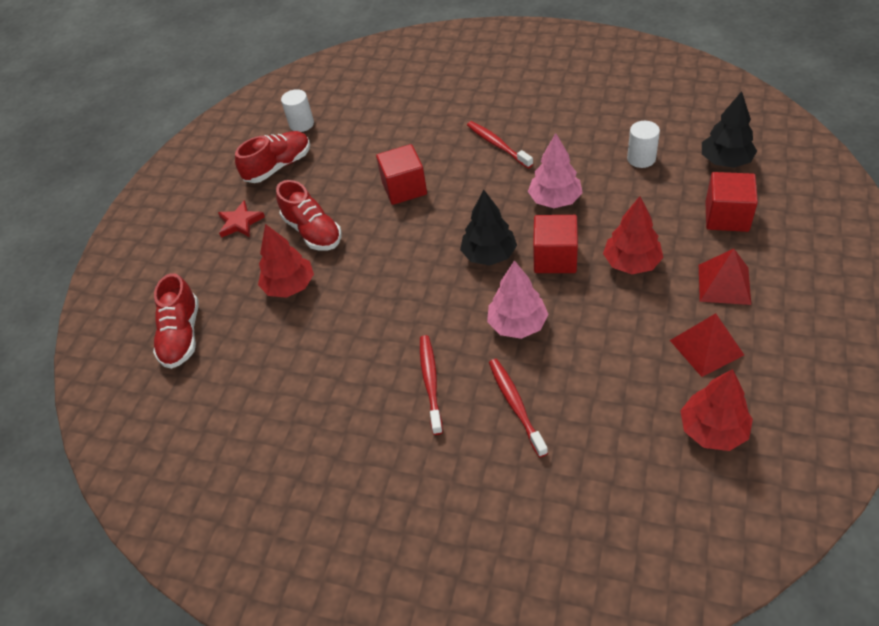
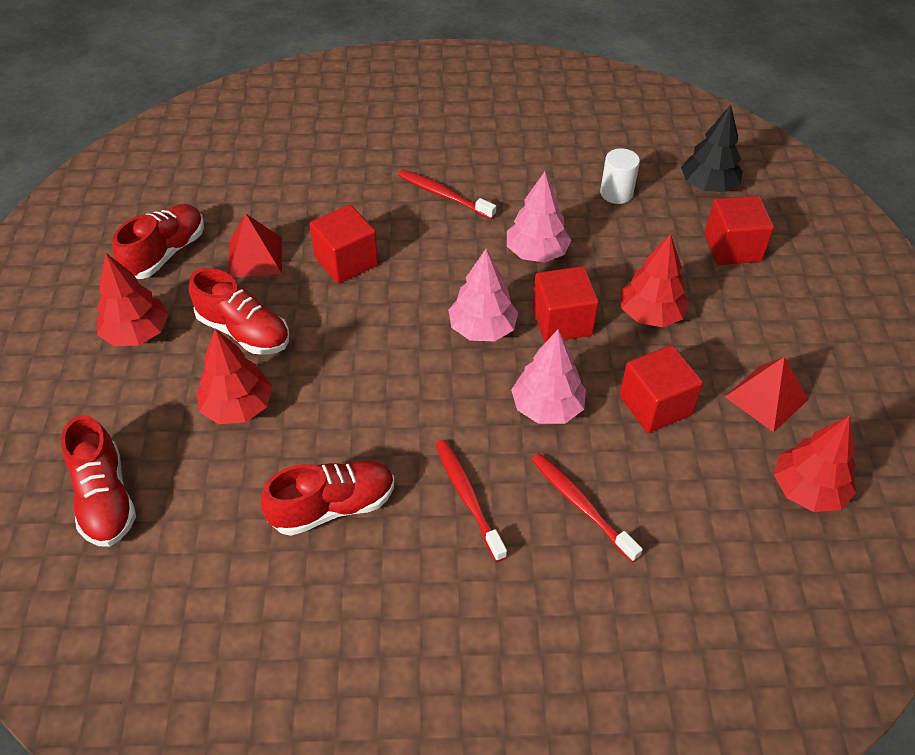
camera: 25 degrees left, 0 degrees up
(240, 222) = (137, 333): red star -> red tree
(301, 124) = (178, 195): white cylinder -> none
(330, 370) = (333, 507): none -> red shoe
(489, 255) = (482, 329): black tree -> pink tree
(607, 337) = (655, 405): none -> red cube
(724, 284) = (758, 324): red pyramid -> red pyramid (255, 257)

